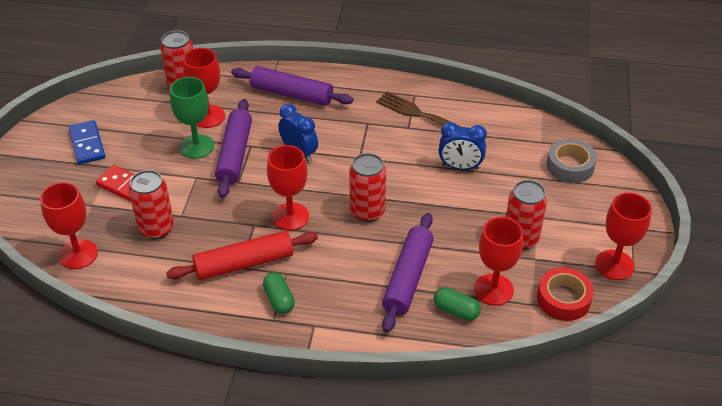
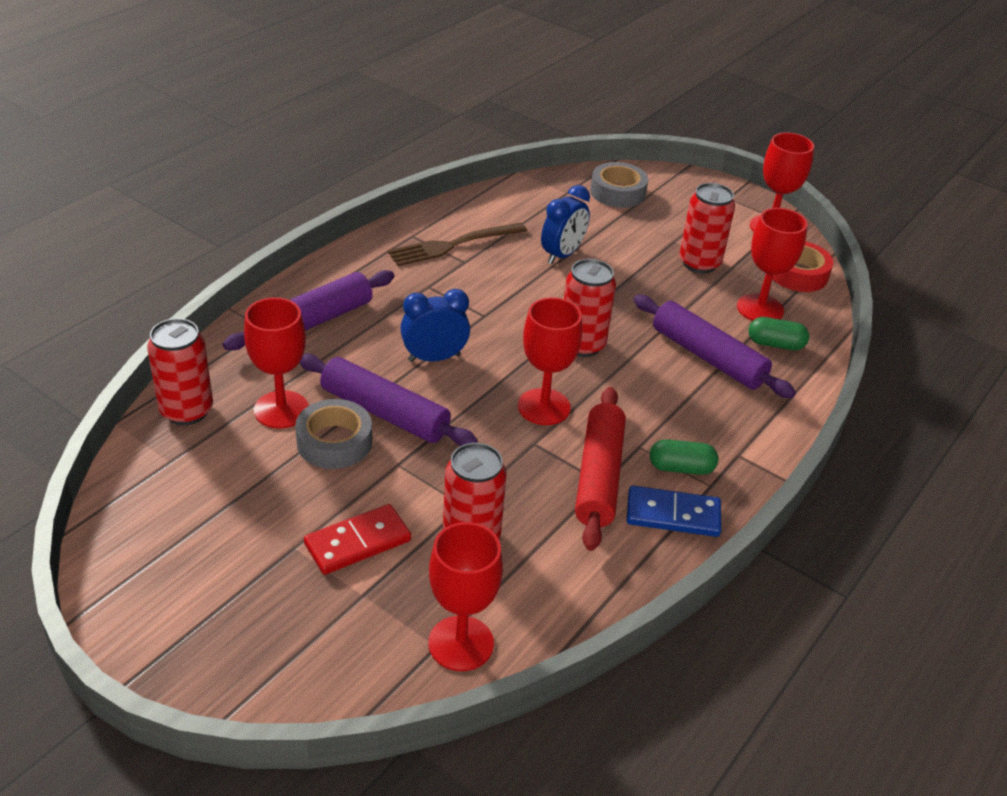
camera: 65 degrees left, 5 degrees down
(87, 144) = (215, 558): blue domino -> blue domino (673, 515)
(196, 146) = (334, 442): green goblet -> grey tape
(456, 311) = (775, 344): green capsule -> green capsule turned 45 degrees clockwise

